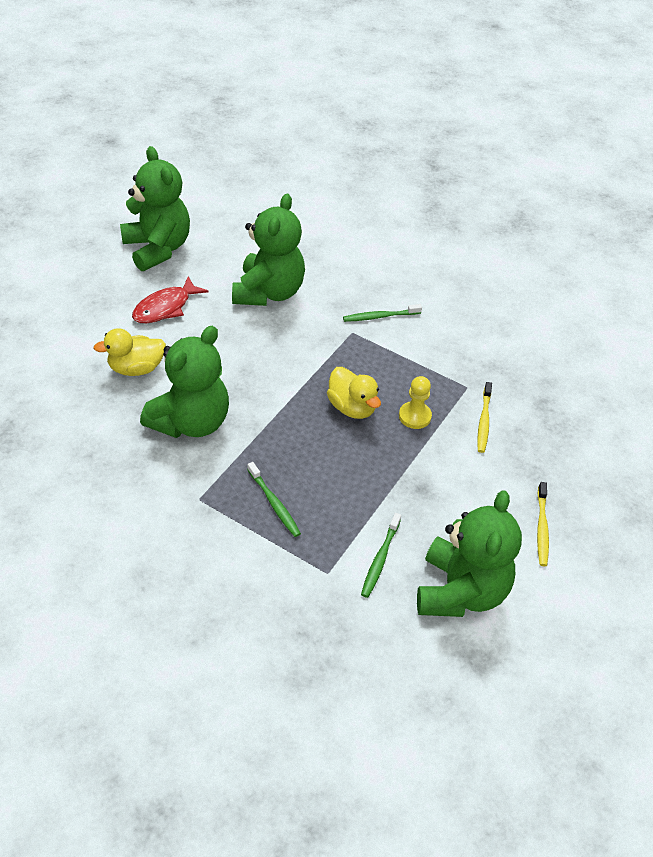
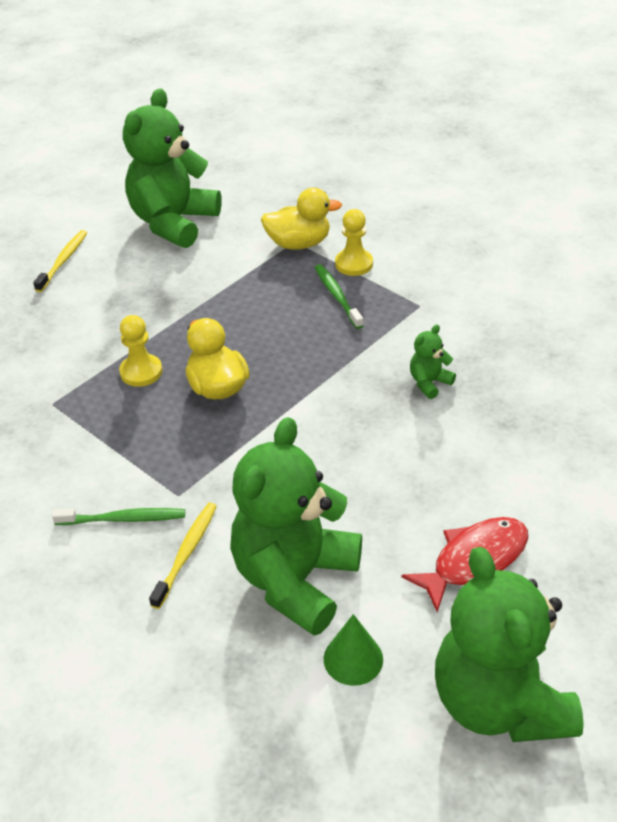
camera: 165 degrees left, 5 degrees down
(136, 368) = (509, 458): yellow duck -> yellow duck (299, 244)
(191, 422) = (429, 383): green teddy bear -> green teddy bear, size x0.41
(232, 261) = (353, 659): none -> green cone
(263, 545) = (354, 264): none -> yellow pawn
(380, 559) = (240, 247): green toothbrush -> none
(483, 421) = (58, 360): yellow toothbrush -> yellow toothbrush (187, 553)

